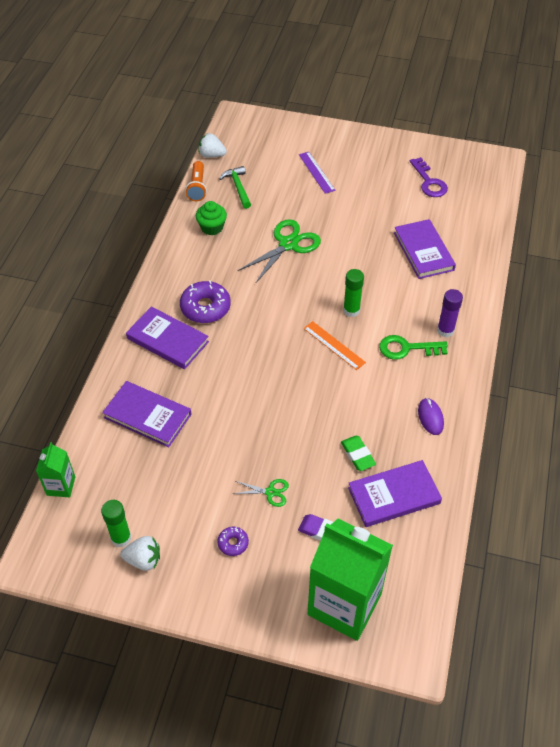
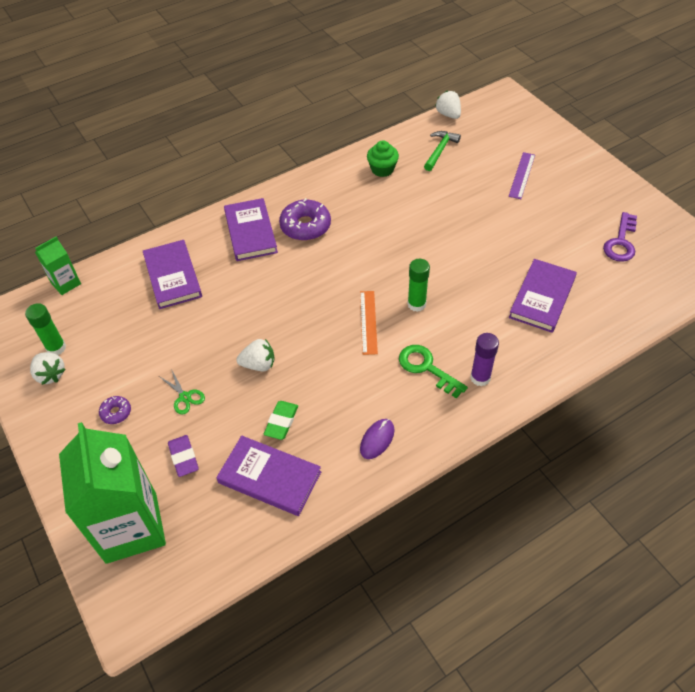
camera: 45 degrees right, 0 degrees up
(197, 187) = (407, 133): orange flashlight -> none
(288, 244) = (427, 218): green scissors -> none
(295, 430) = (259, 364): none -> white strawberry

